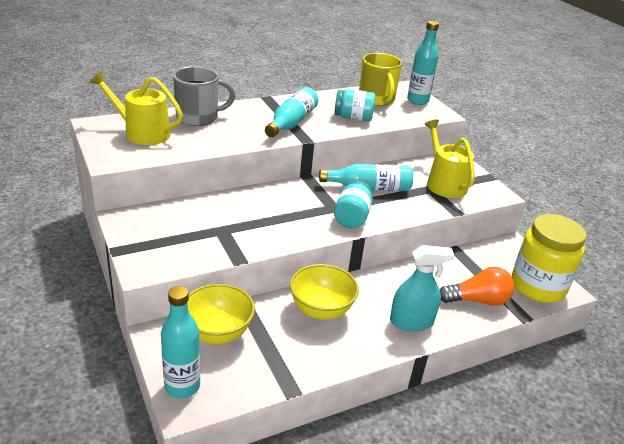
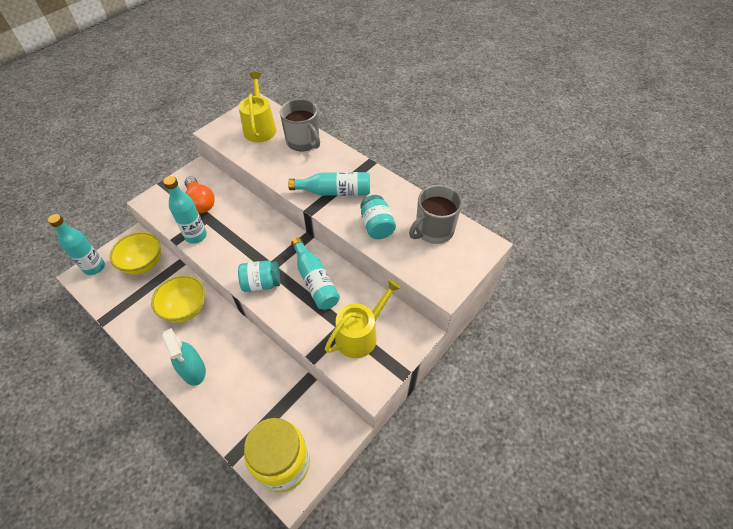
camera: 70 degrees right, 20 degrees up
(376, 99) = (433, 230): yellow mug -> grey mug
(417, 101) = (460, 262): turquoise bottle -> turquoise bottle (196, 236)
(477, 300) = (239, 413): orange light bulb -> orange light bulb (200, 202)

